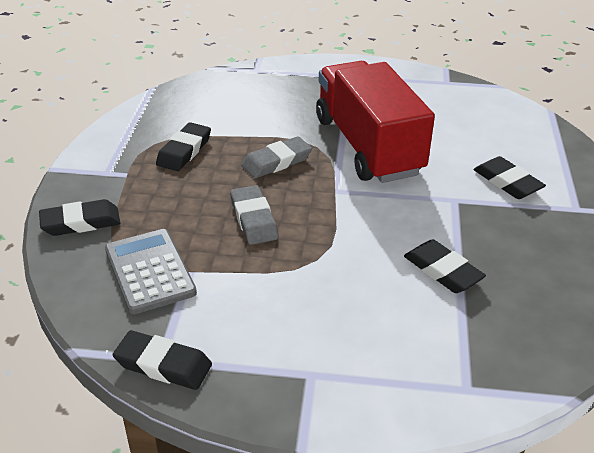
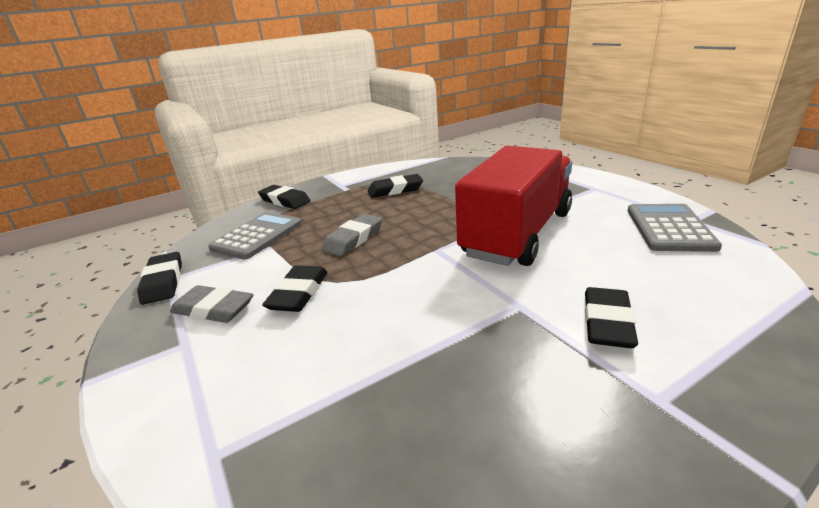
camera: 55 degrees right, 10 degrees down
(276, 162) = (433, 216): grey eraser -> grey eraser (213, 309)
(443, 271) = (394, 349): black eraser -> black eraser (298, 293)
(445, 95) = (669, 228): none -> grey calculator

